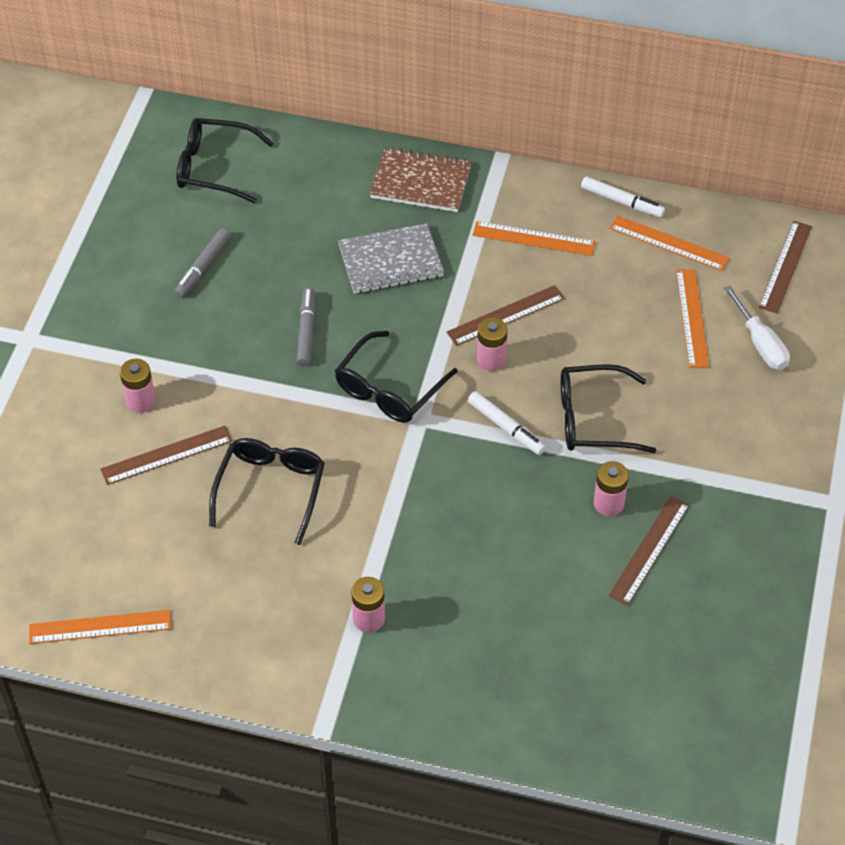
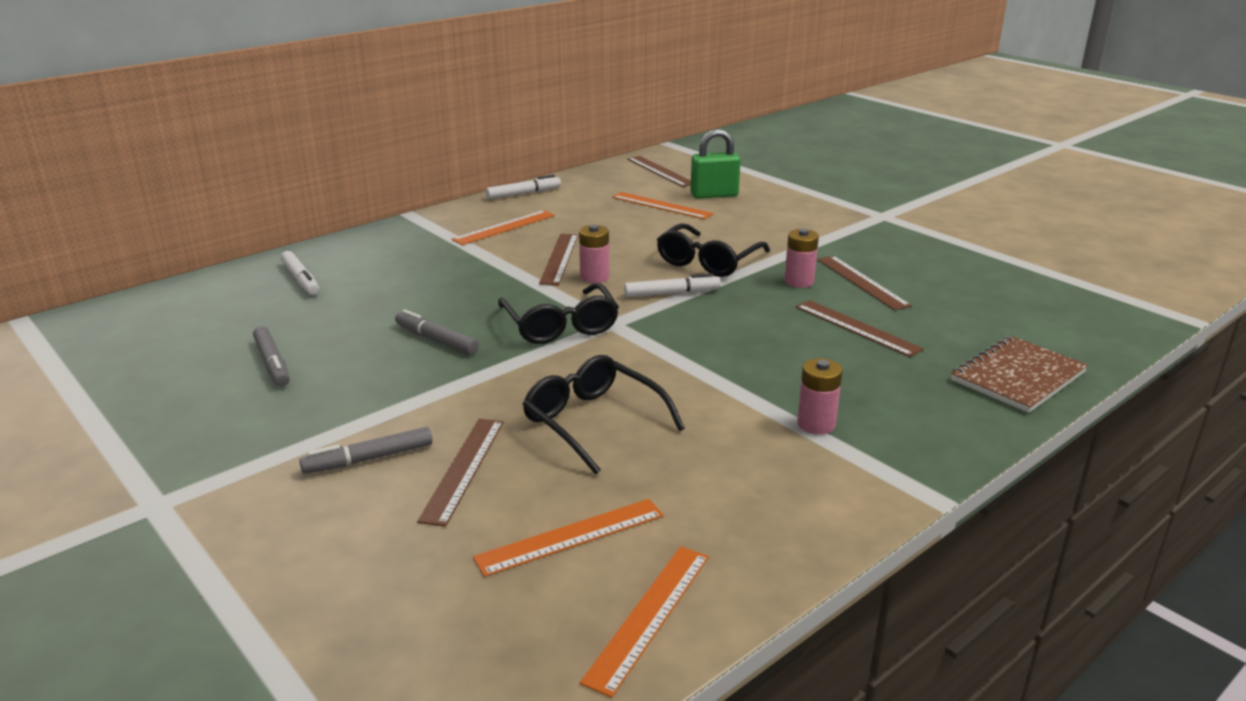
camera: 55 degrees left, 25 degrees down
(140, 401) = (368, 459): pink battery -> grey marker
(215, 168) = (178, 318): black glasses -> none
(325, 185) = (301, 279): none -> white marker
(390, 261) = (428, 281): grey notebook -> none
(420, 182) = (374, 245): brown notebook -> brown notebook (1018, 377)
(550, 582) = (857, 327): none -> brown ruler
(669, 243) = (585, 192): orange ruler -> orange ruler (570, 536)
(760, 343) = (714, 195): white screwdriver -> green padlock

